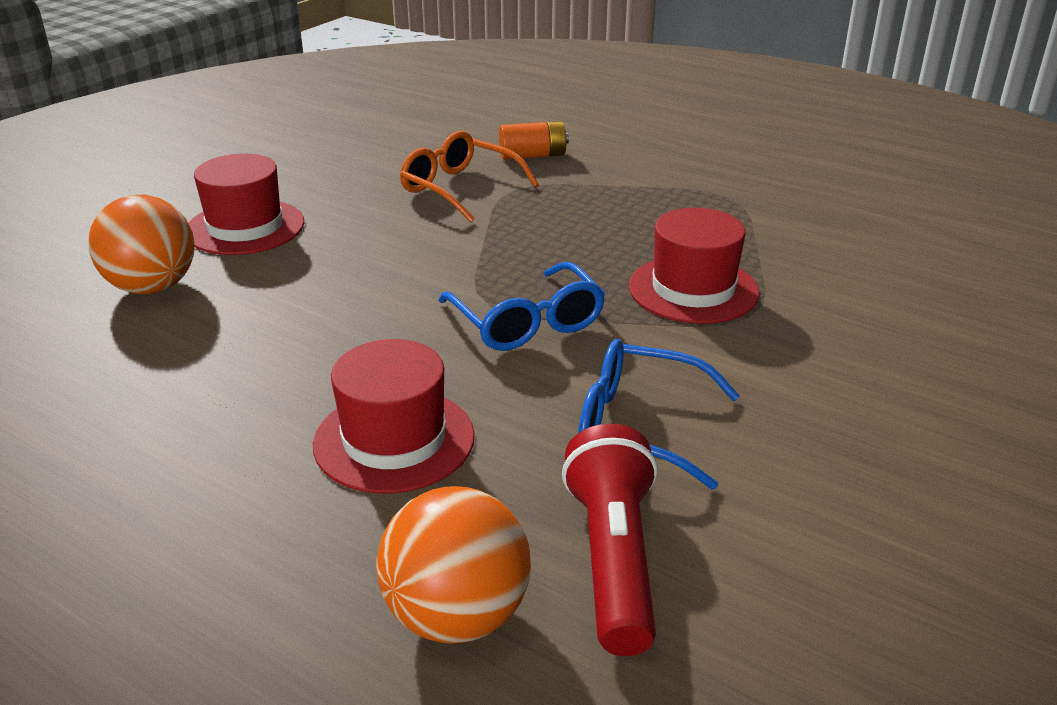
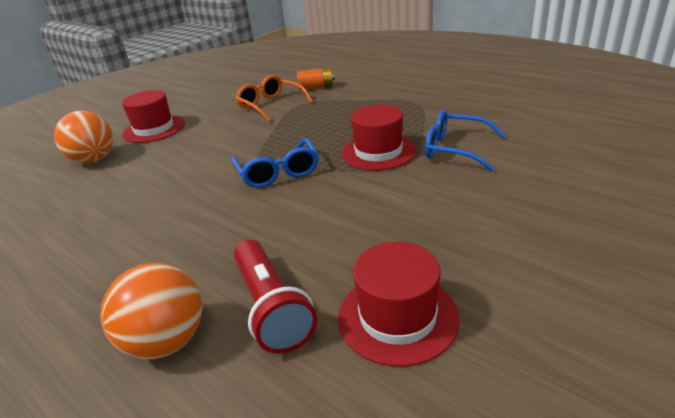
camera: 10 degrees right, 0 degrees up
(394, 440) = (178, 237): red hat -> red hat (397, 317)
(612, 558) = (272, 307): red flashlight -> red flashlight turned 150 degrees clockwise
(638, 426) = (318, 228): blue glasses -> blue glasses (455, 149)

